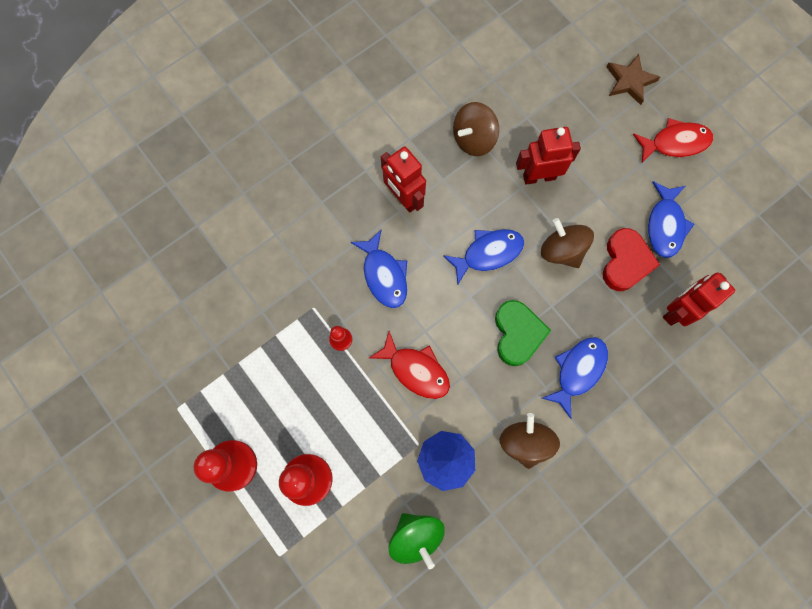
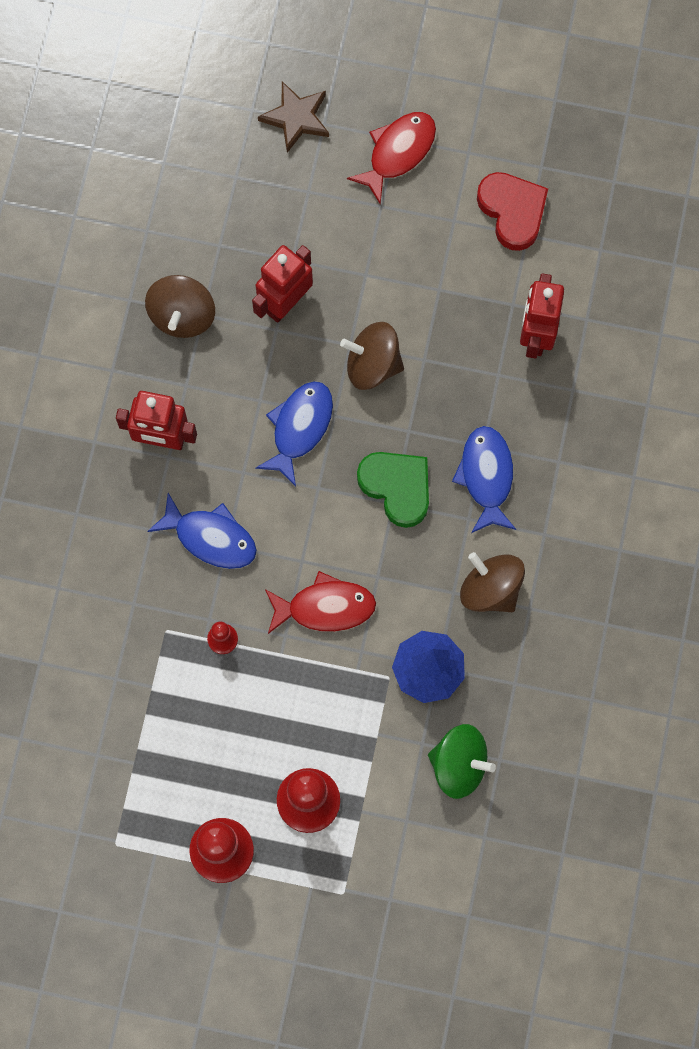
camera: 40 degrees left, 0 degrees up
(625, 262) = (446, 325): red heart -> red heart (512, 211)
(665, 225) = (456, 253): blue fish -> none

